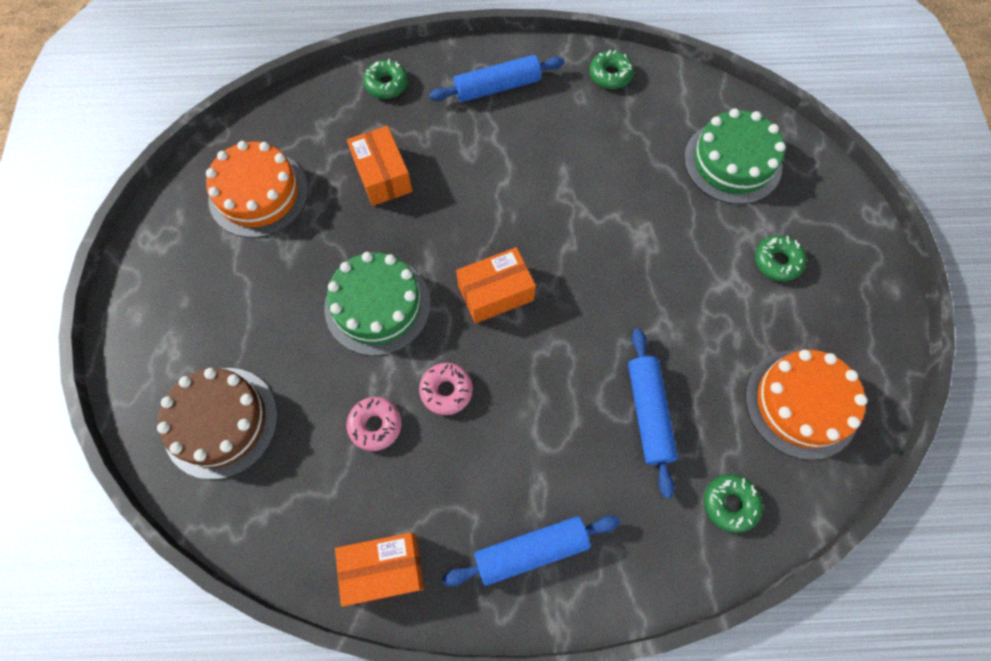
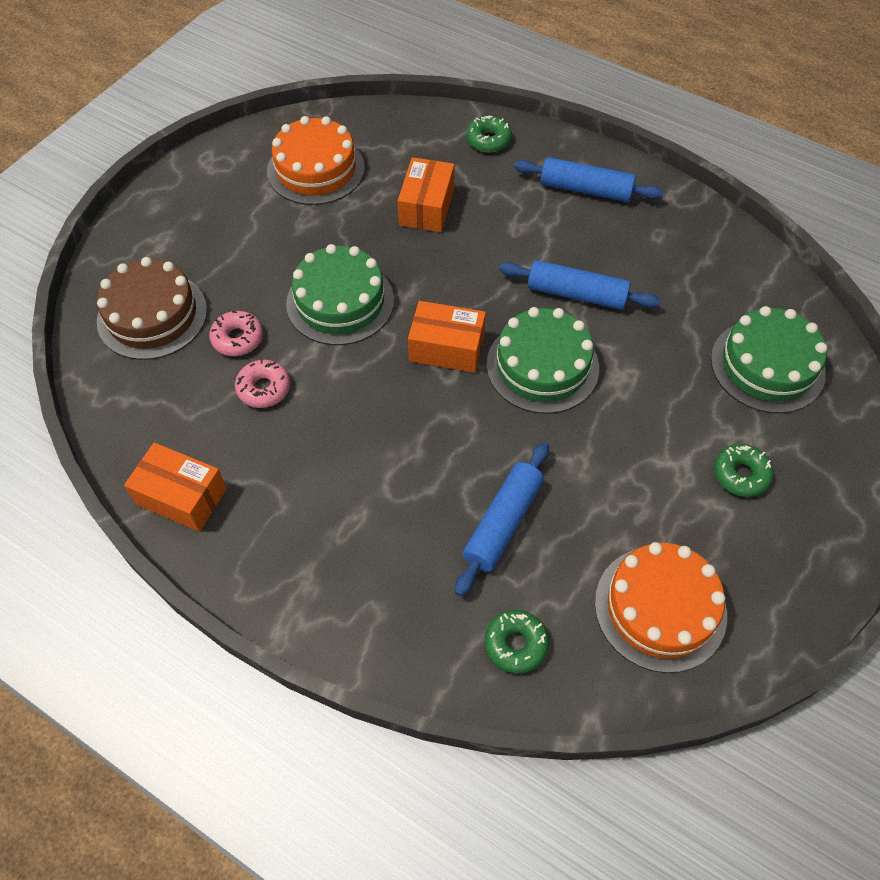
camera: 35 degrees right, 10 degrees down
(446, 390) = (342, 397): pink donut -> pink donut (237, 338)
(531, 551) = (308, 562): blue rolling pin -> blue rolling pin (576, 294)
(579, 262) = (542, 366): none -> green cake
(610, 75) = (703, 231): green donut -> none

